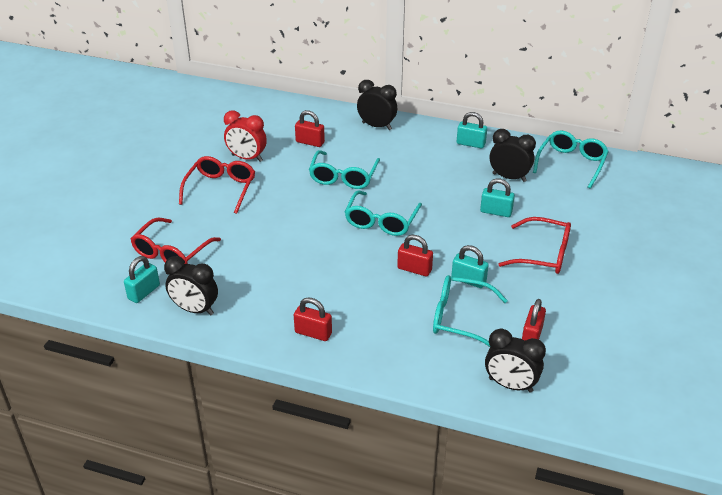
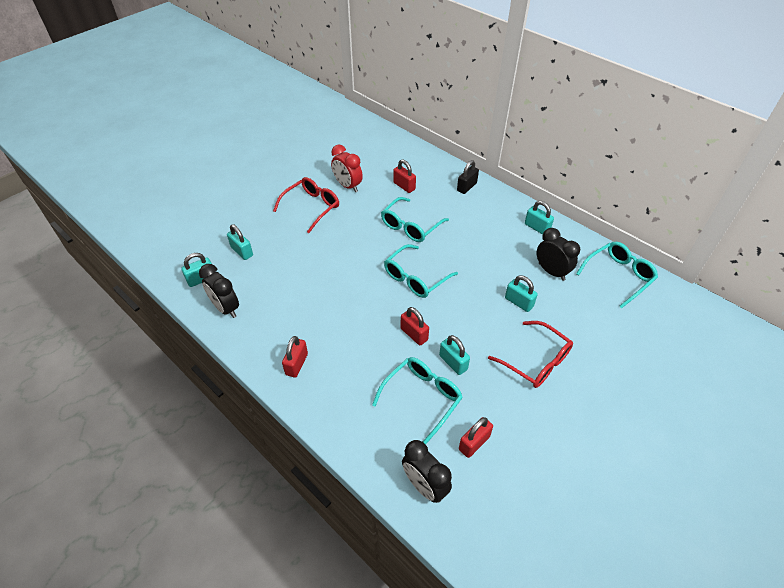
camera: 25 degrees right, 10 degrees up
(171, 252) = (242, 251): red glasses -> turquoise padlock
(313, 333) = (296, 364): red padlock -> red padlock turned 60 degrees clockwise
(376, 126) = (466, 187): black clock -> black padlock
(459, 318) = (422, 398): turquoise glasses -> turquoise glasses turned 90 degrees clockwise

